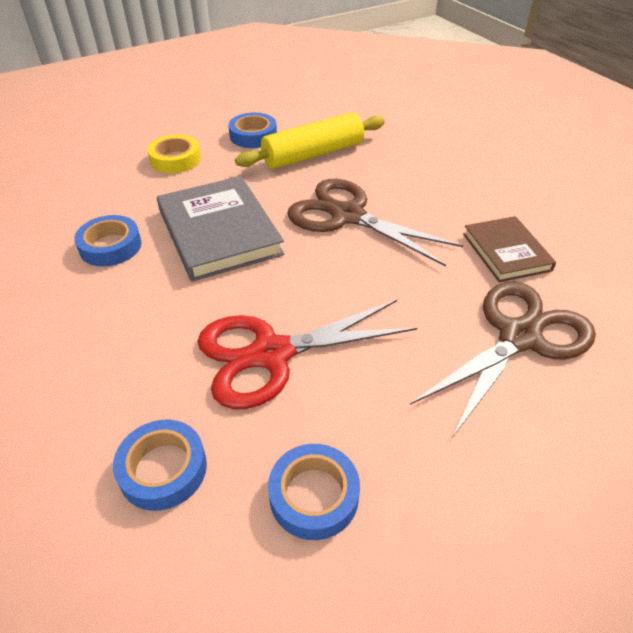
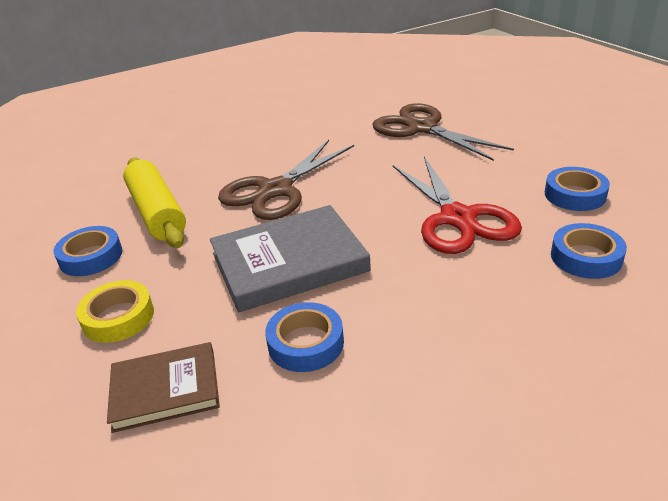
camera: 85 degrees left, 10 degrees down
(506, 252) = (334, 127): brown book -> brown book (165, 390)

